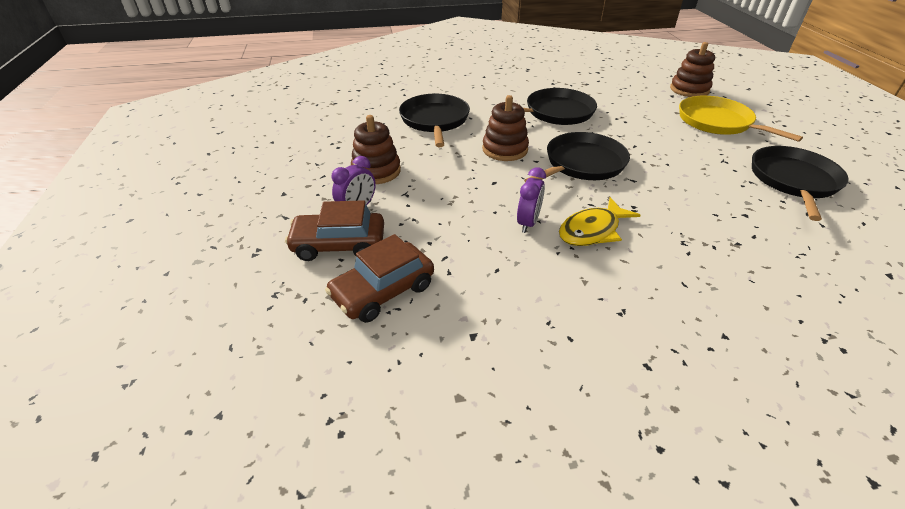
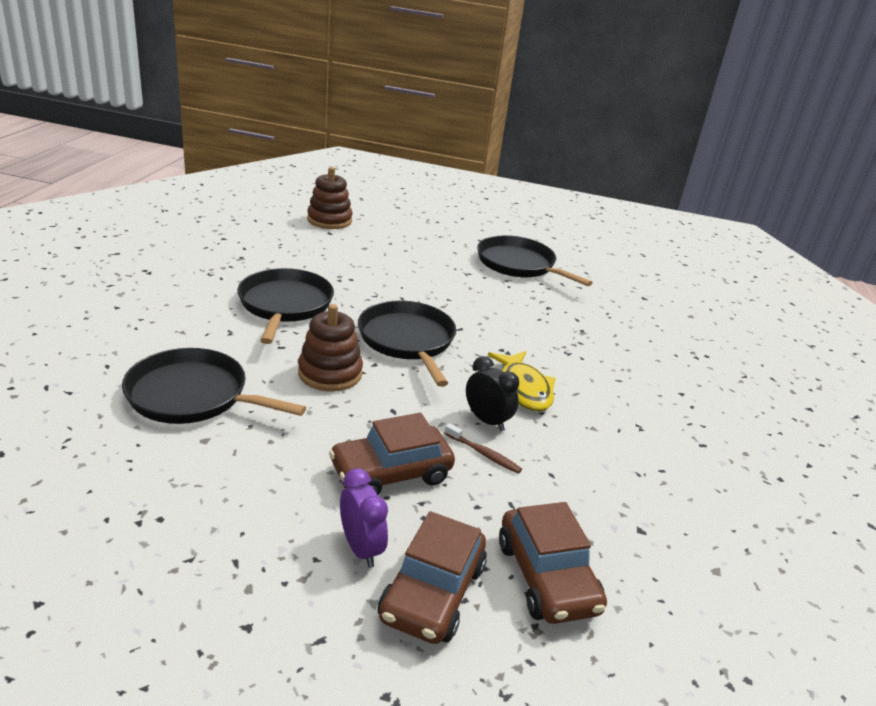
camera: 70 degrees left, 10 degrees down
(376, 171) = (277, 498): brown stacking toy -> none
(430, 200) = (391, 473): none -> brown car
(487, 231) = (483, 454): none -> brown toothbrush
(528, 223) = (487, 421): purple clock -> black clock
(717, 122) = (403, 242): yellow pan -> none

